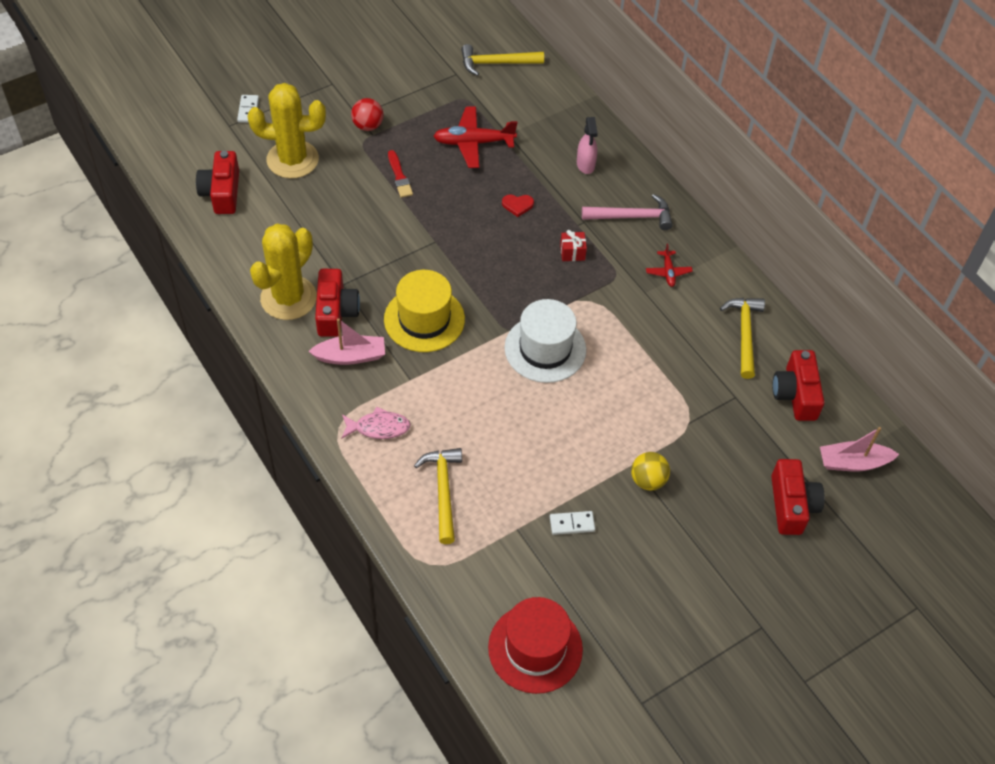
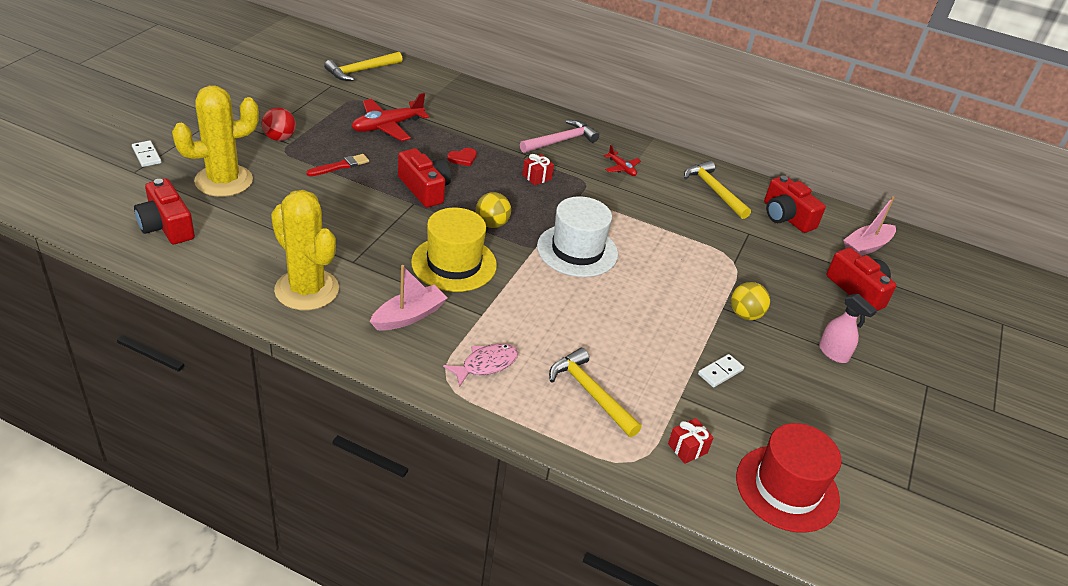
camera: 35 degrees left, 15 degrees down
(288, 298) = (307, 290): yellow cactus -> yellow cactus turned 45 degrees counterclockwise
(335, 312) = (364, 285): red camera -> red camera (424, 189)
(399, 176) = (340, 166): red brush -> red brush turned 75 degrees counterclockwise
(482, 575) = (687, 448): none -> red gift
(488, 290) = (492, 224): none -> yellow ball
(585, 165) = (494, 118): pink spray bottle -> pink spray bottle (833, 353)

